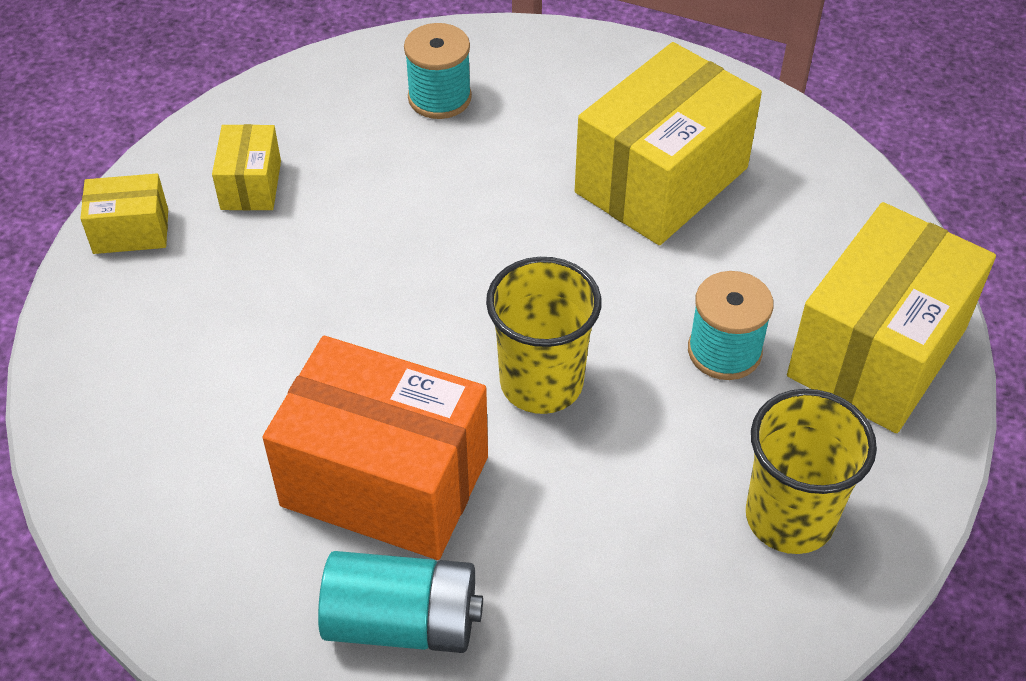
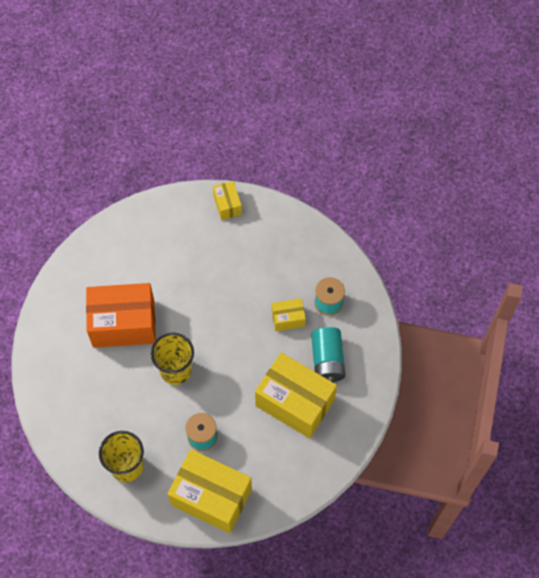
camera: 80 degrees right, 15 degrees up
(251, 185) = (260, 241): yellow box -> yellow box (288, 319)
(385, 481) = (123, 324): orange box -> orange box turned 75 degrees clockwise
(402, 621) = (69, 341): turquoise battery -> turquoise battery (327, 360)

